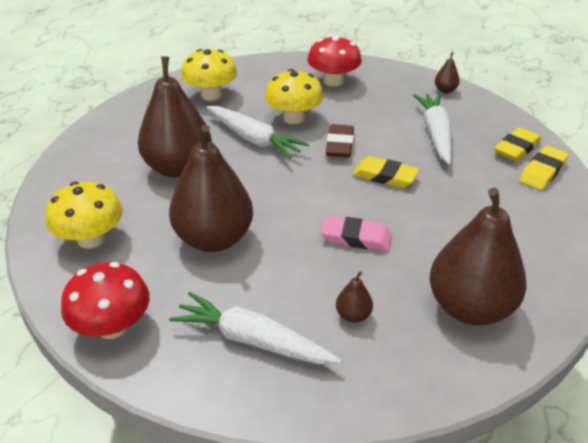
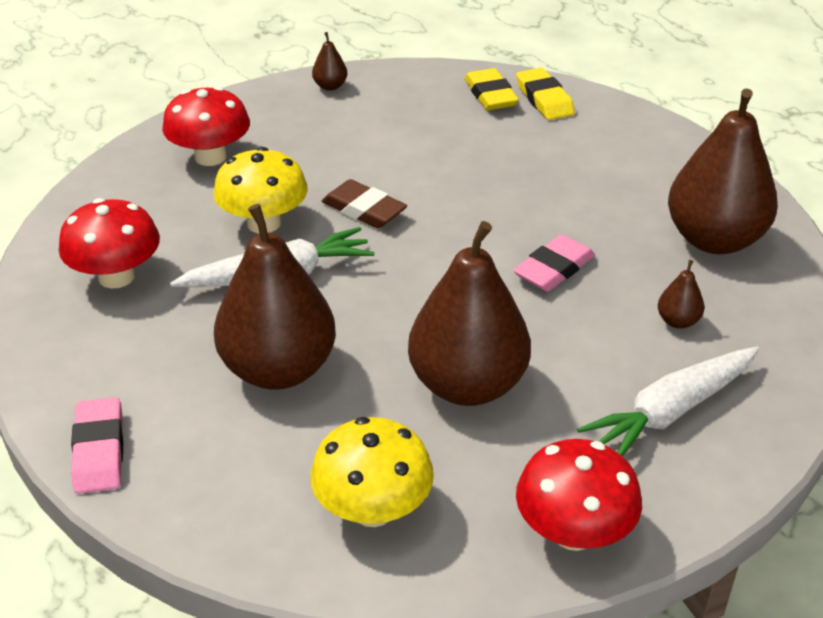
camera: 60 degrees left, 0 degrees up
(86, 140) = (99, 450): none -> pink eraser
(211, 95) = (116, 276): yellow mushroom -> red mushroom
(385, 176) = (459, 202): yellow eraser -> none
(435, 134) = (412, 132): white carrot -> none

